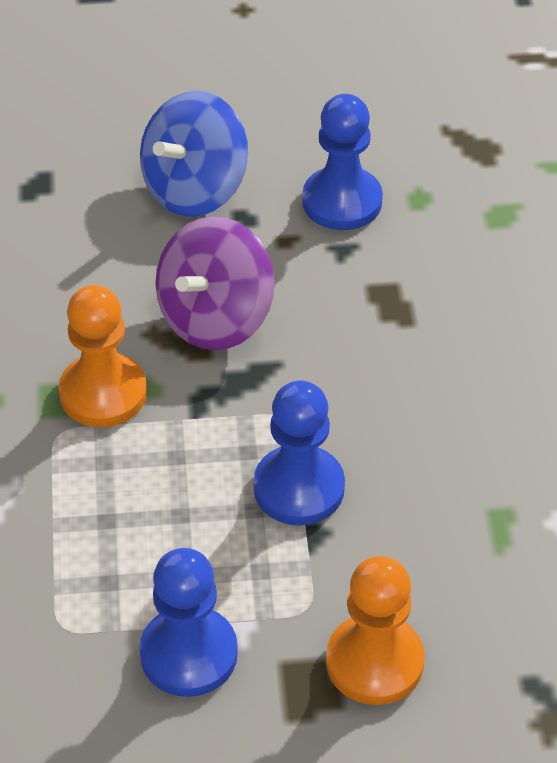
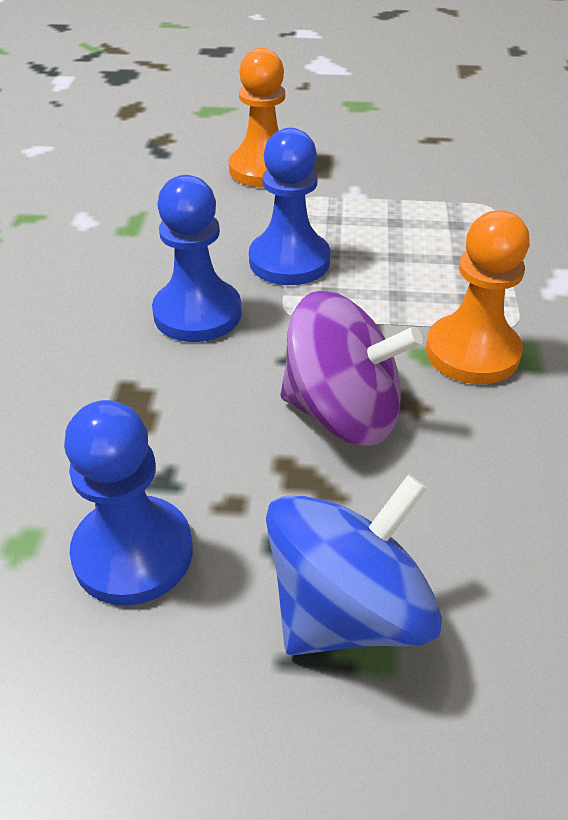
camera: 170 degrees left, 5 degrees down
(189, 654) = (395, 184): blue pawn -> blue pawn (197, 313)
(215, 318) = (343, 413): purple spinning top -> purple spinning top turned 60 degrees clockwise

